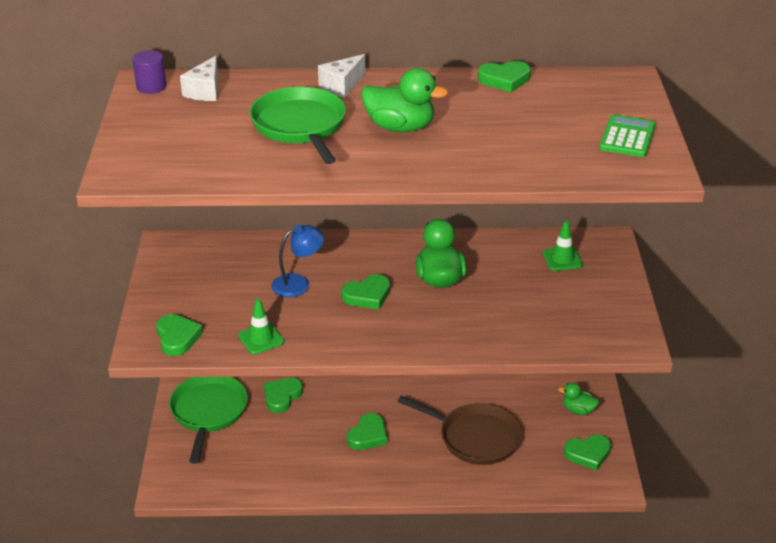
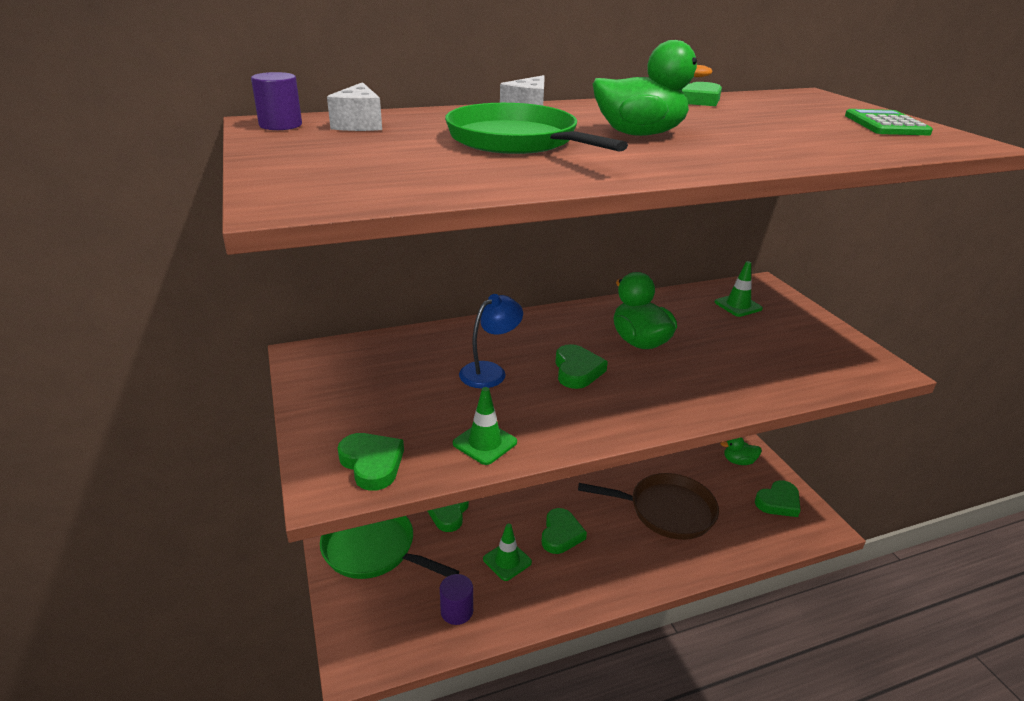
camera: 20 degrees left, 5 degrees down
(208, 412) = (373, 549): green pan -> green pan turned 45 degrees counterclockwise
(253, 472) = (457, 611): none -> purple cylinder
(311, 445) = (507, 561): none -> green traffic cone
(367, 295) = (577, 370): green heart -> green heart turned 45 degrees counterclockwise

